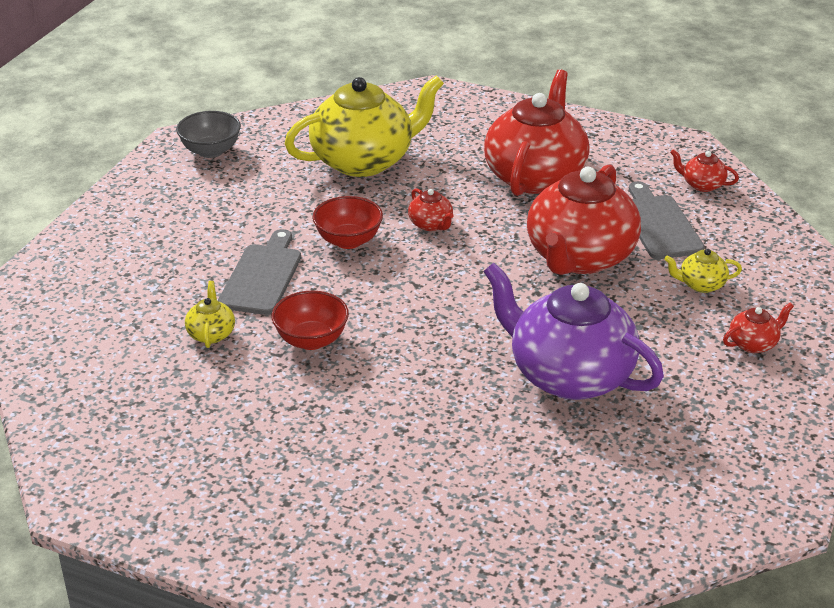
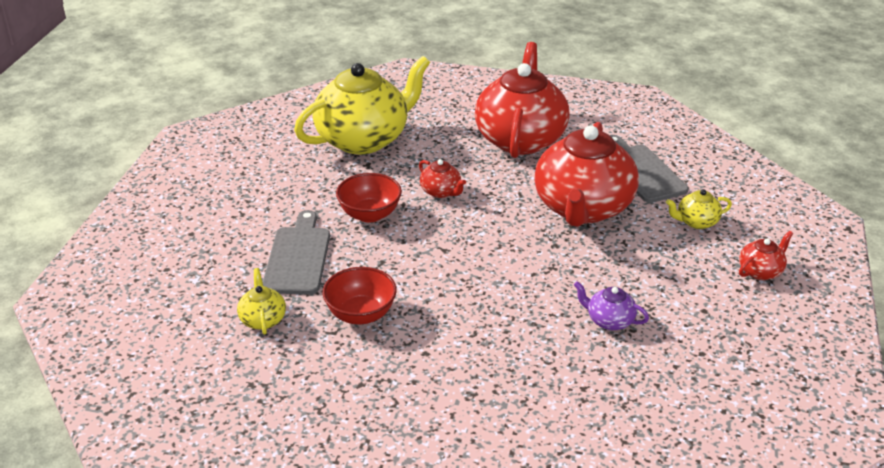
camera: 10 degrees left, 0 degrees up
(211, 151) = (220, 143): grey bowl -> none
(569, 375) = (609, 321): purple teapot -> purple teapot, size x0.41
(702, 185) = (666, 132): red teapot -> none

